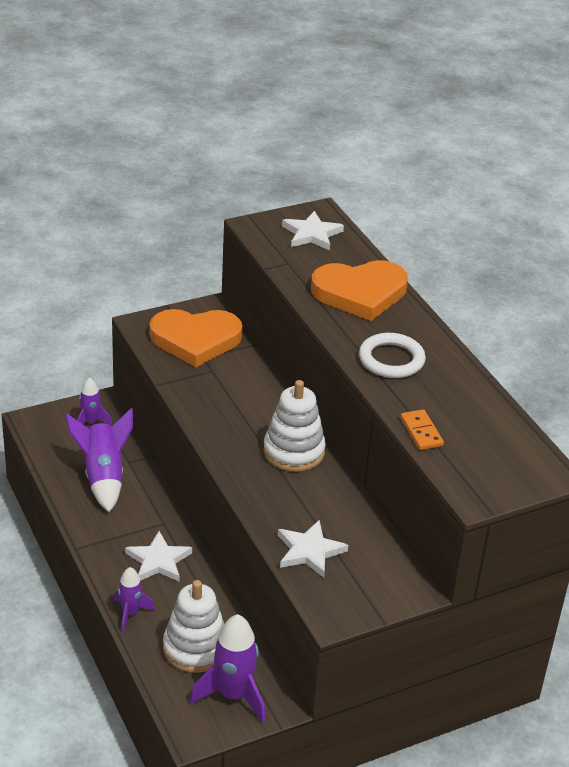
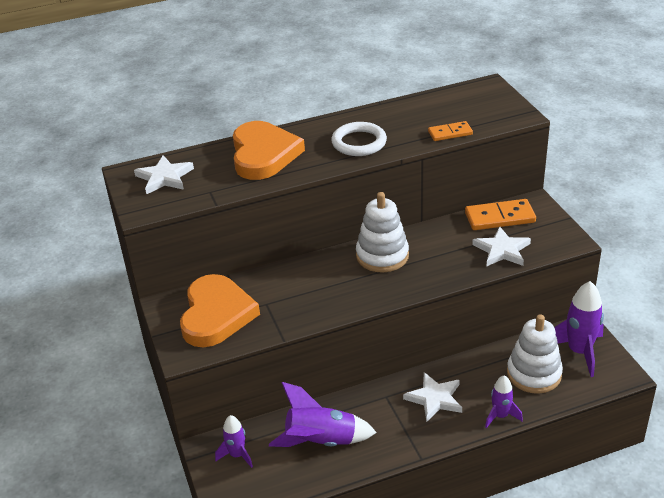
camera: 80 degrees left, 0 degrees up
(377, 554) = (499, 217): none -> orange domino

